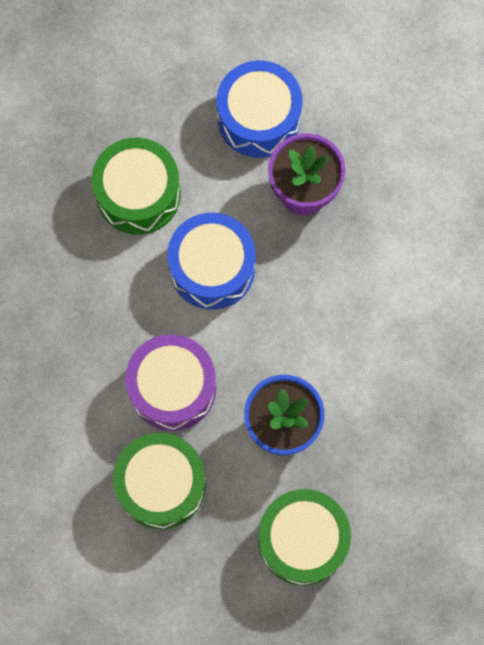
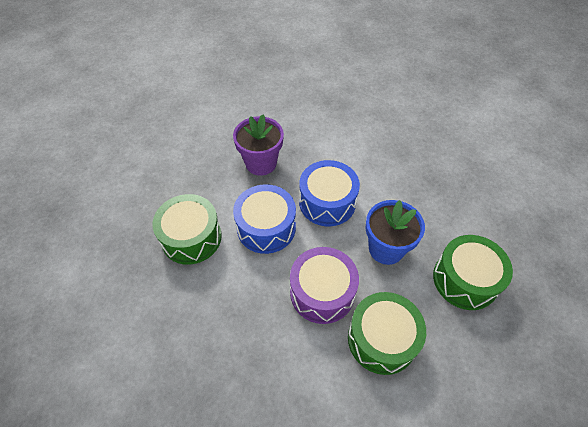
camera: 55 degrees left, 20 degrees down
(259, 118) = (205, 159): blue drum -> blue drum (327, 202)

